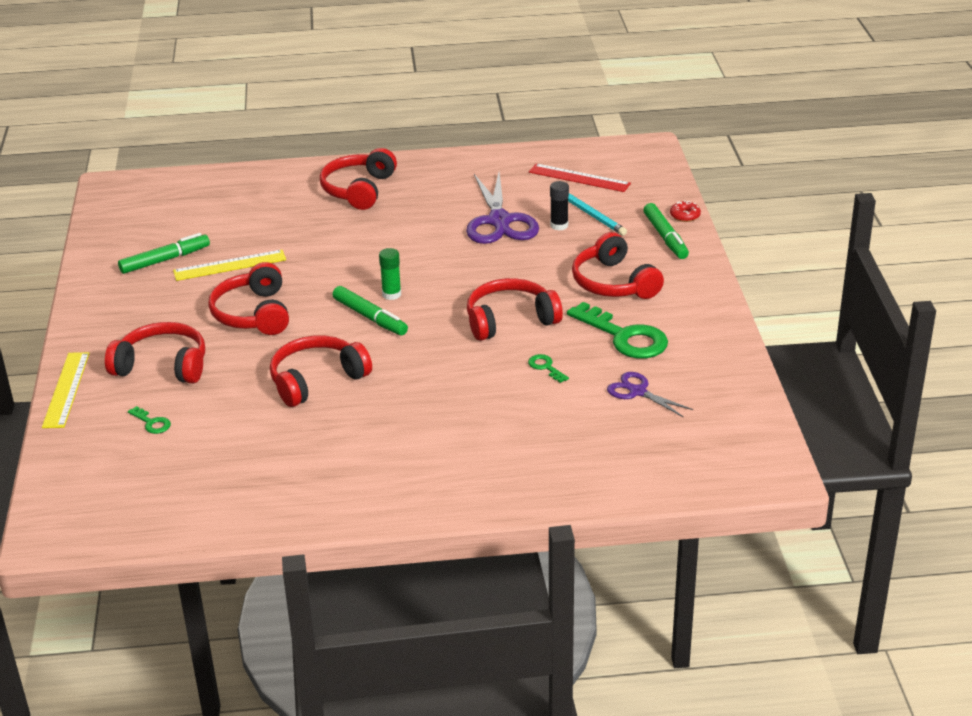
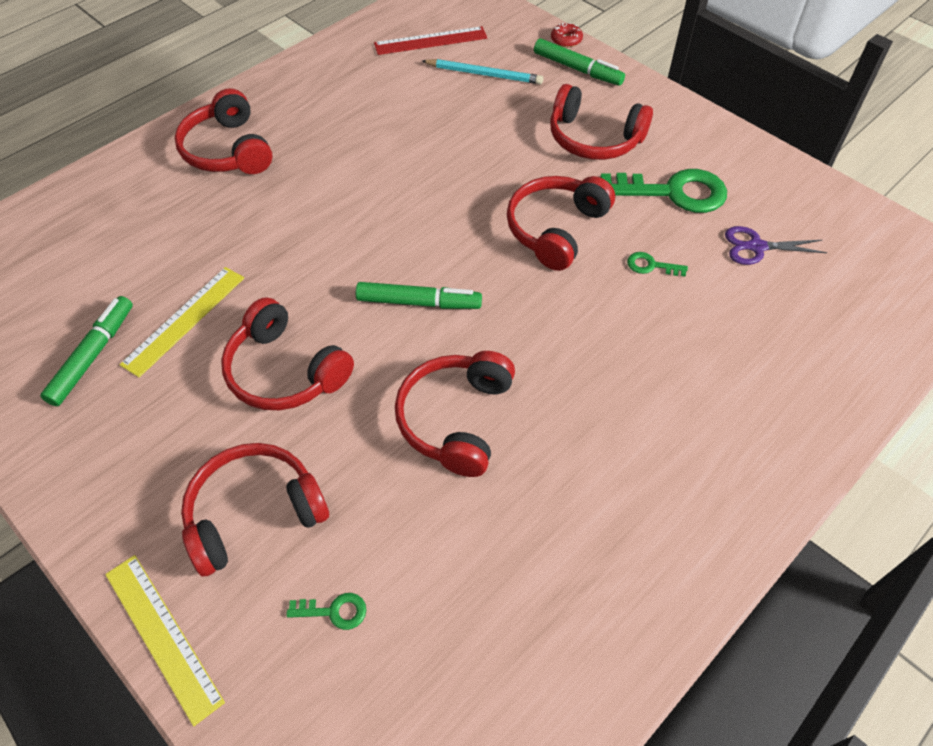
camera: 40 degrees left, 20 degrees up
(391, 294) = (408, 261): green glue stick -> none
(499, 221) = (413, 121): purple scissors -> none
(559, 225) = (473, 100): black glue stick -> none

